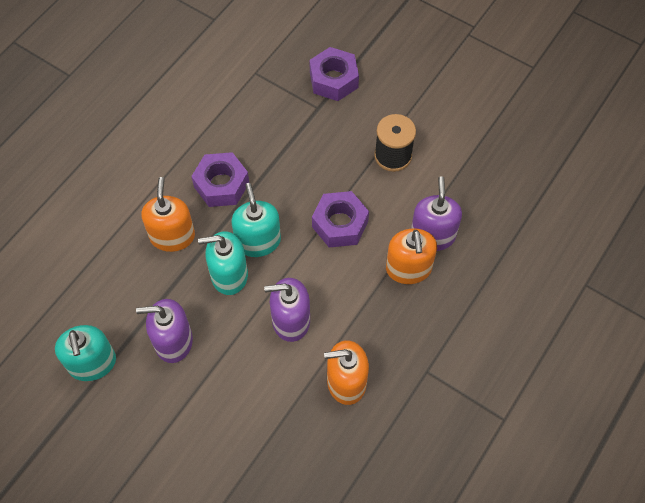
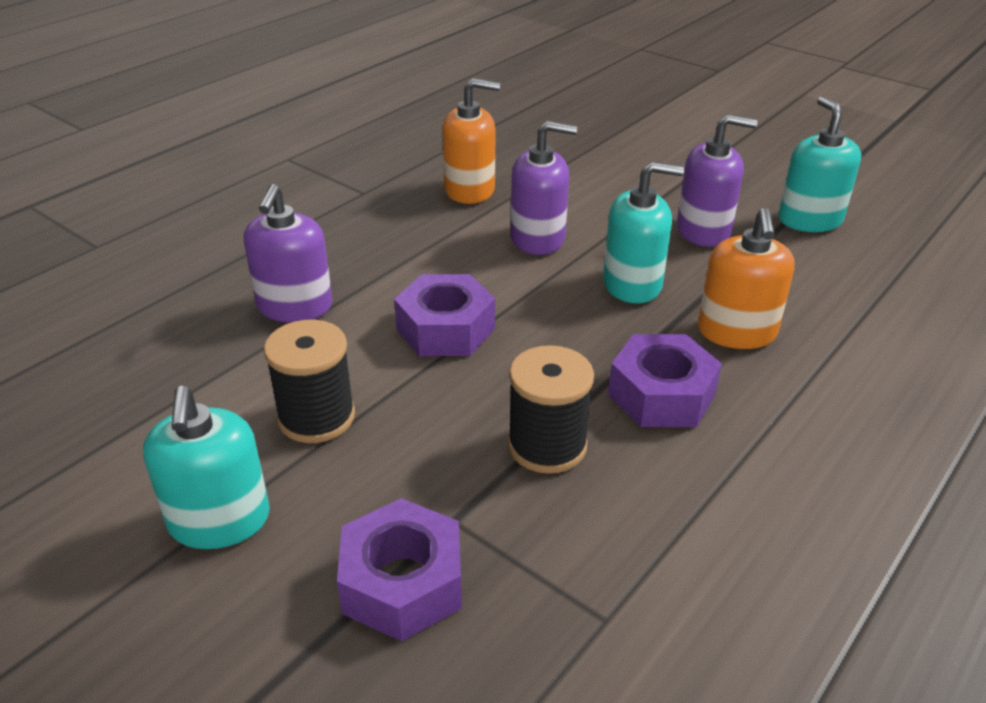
camera: 175 degrees left, 25 degrees down
(258, 241) = (587, 317): turquoise soap dispenser -> turquoise soap dispenser (219, 520)
(279, 148) = (547, 446): none -> black spool
(408, 268) = (350, 275): orange soap dispenser -> none

